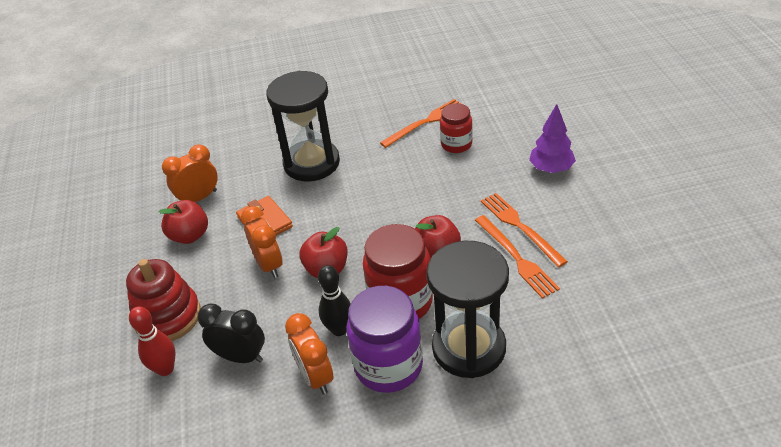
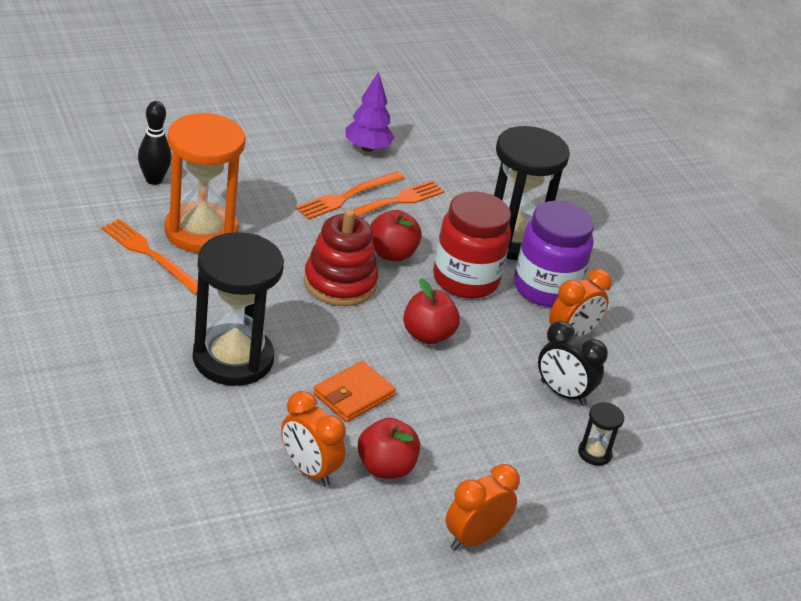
camera: 110 degrees left, 5 degrees down
(165, 369) = (594, 453): red bowling pin -> black hourglass
(168, 317) = (524, 465): red stacking toy -> red stacking toy (340, 283)
(241, 357) = (562, 393): black clock -> black clock turned 60 degrees counterclockwise
(269, 265) = (428, 384): orange clock -> orange clock (474, 538)
(339, 329) = (510, 322): black bowling pin -> black bowling pin (154, 180)
(456, 144) = (201, 231): red jar -> orange hourglass
(551, 169) = (252, 167): purple tree -> purple tree (367, 148)

